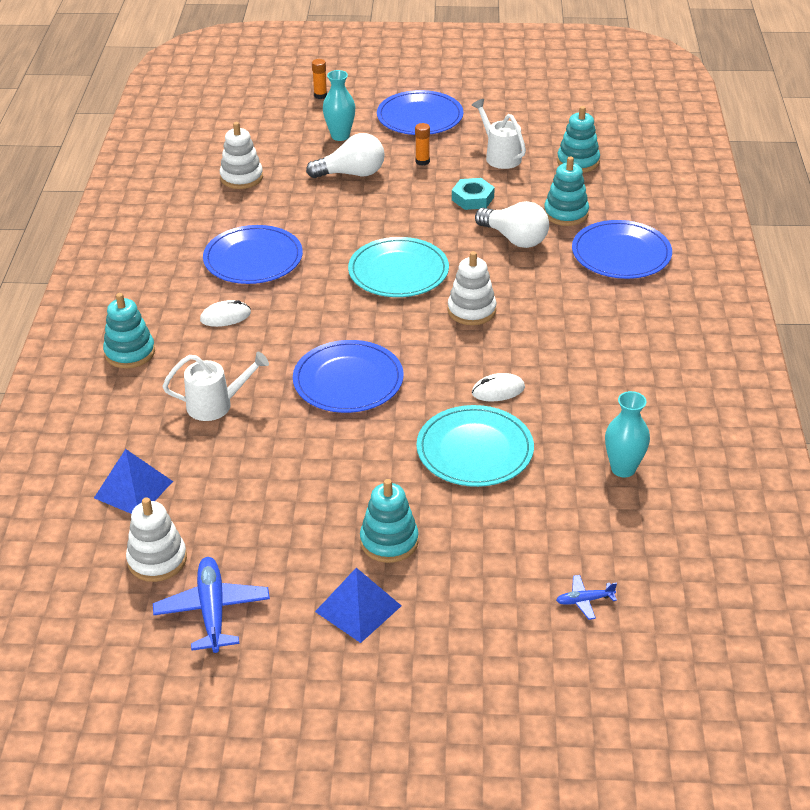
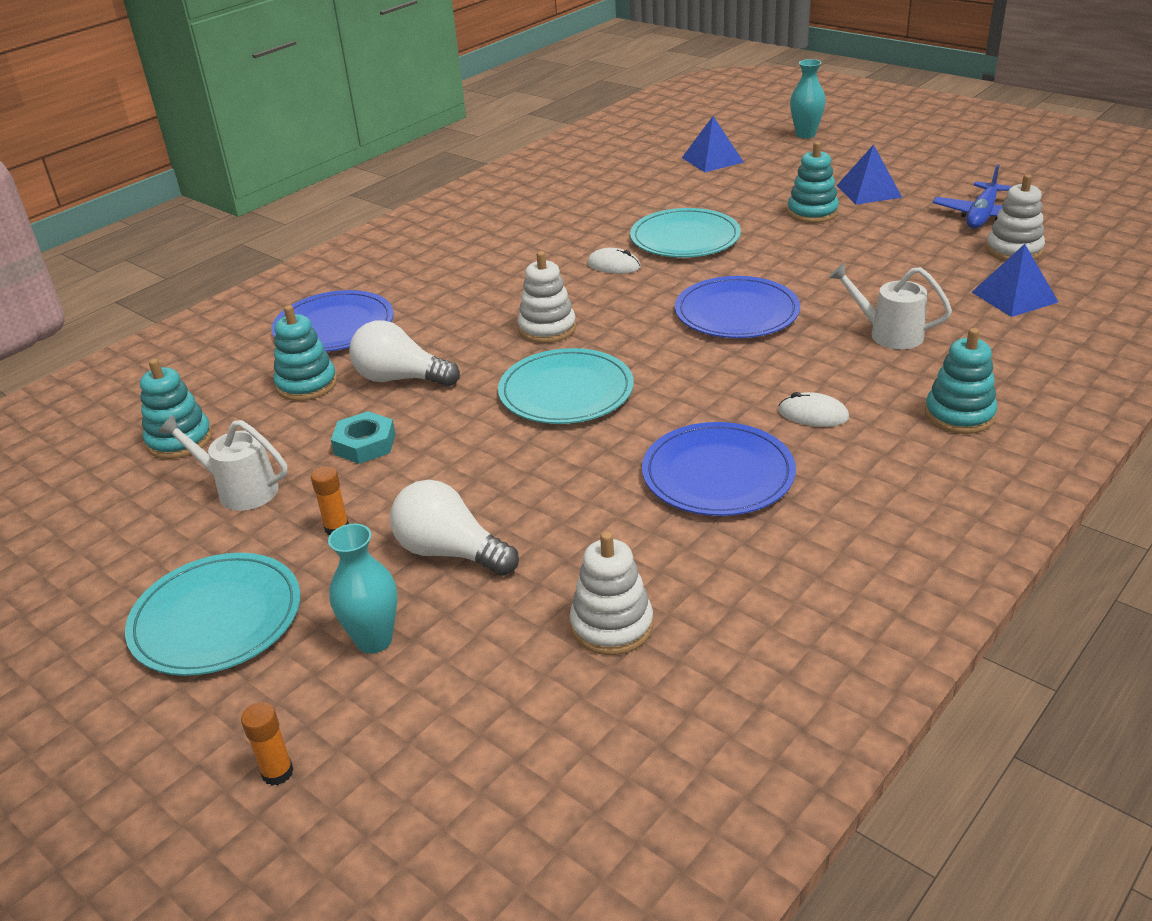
camera: 140 degrees left, 5 degrees down
(420, 117) = (216, 618): blue plate -> turquoise plate
(500, 156) = (240, 490): white watering can -> white watering can turned 105 degrees clockwise
(514, 239) = (400, 379): white light bulb -> white light bulb turned 60 degrees counterclockwise
(584, 600) = (712, 160): blue plane -> blue pyramid
(623, 469) = (593, 200): turquoise vase -> turquoise vase (805, 135)

